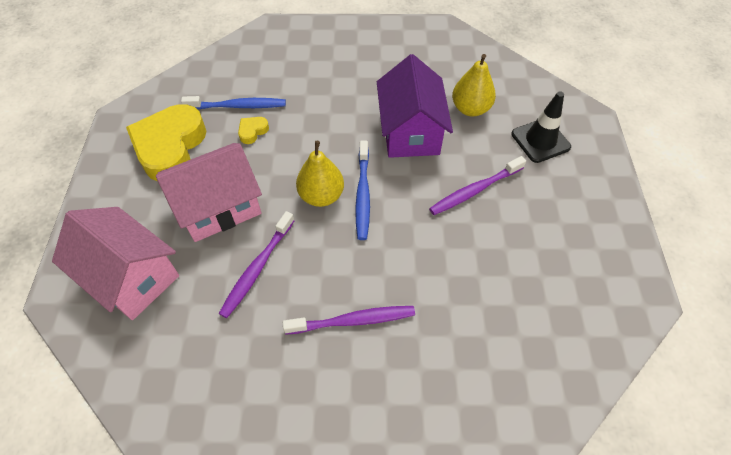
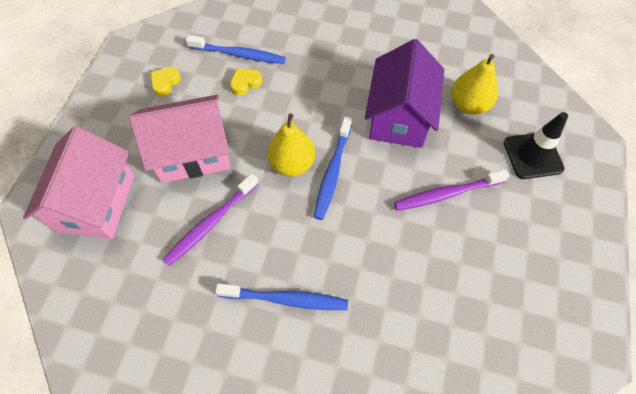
camera: 15 degrees right, 5 degrees up
(131, 277) = (96, 203): pink house -> pink house turned 45 degrees clockwise
(170, 147) = (165, 83): yellow heart -> yellow heart, size x0.40
(353, 321) = (286, 299): purple toothbrush -> blue toothbrush

